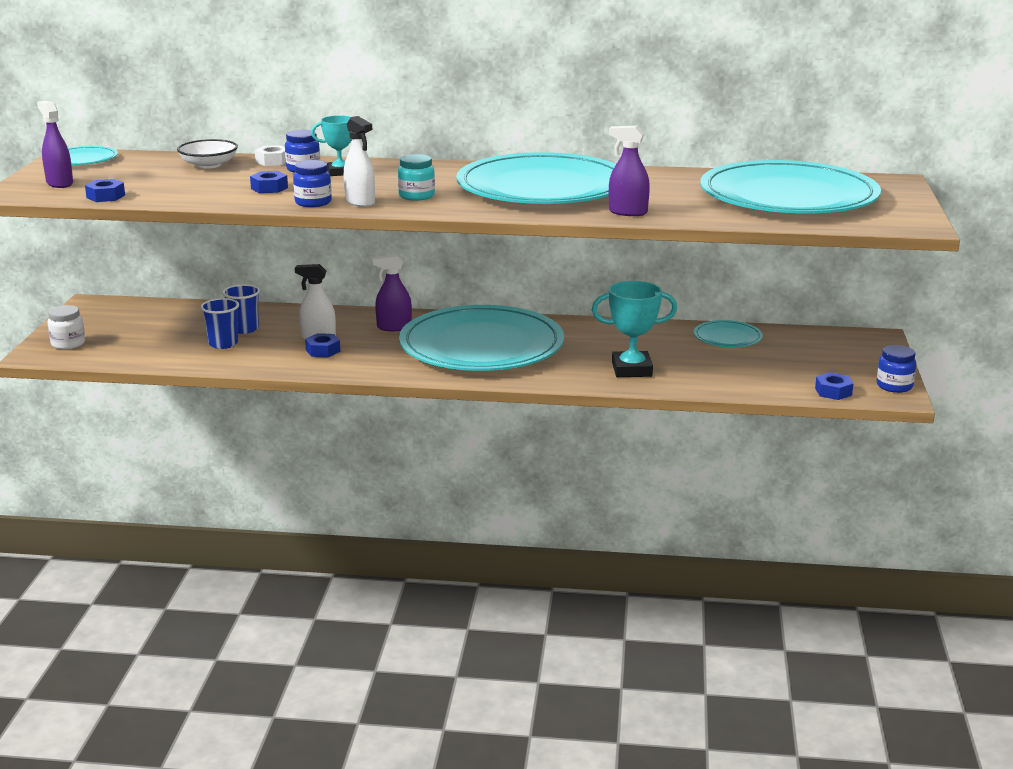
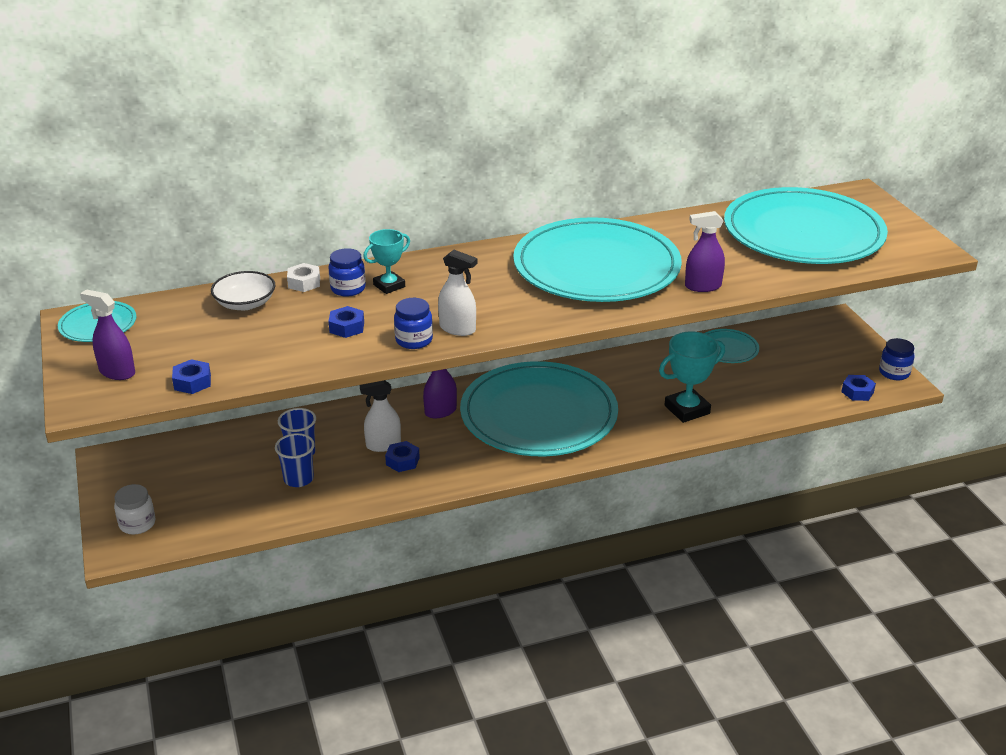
camera: 25 degrees left, 10 degrees up
(416, 196) = (499, 306): turquoise jar -> none

